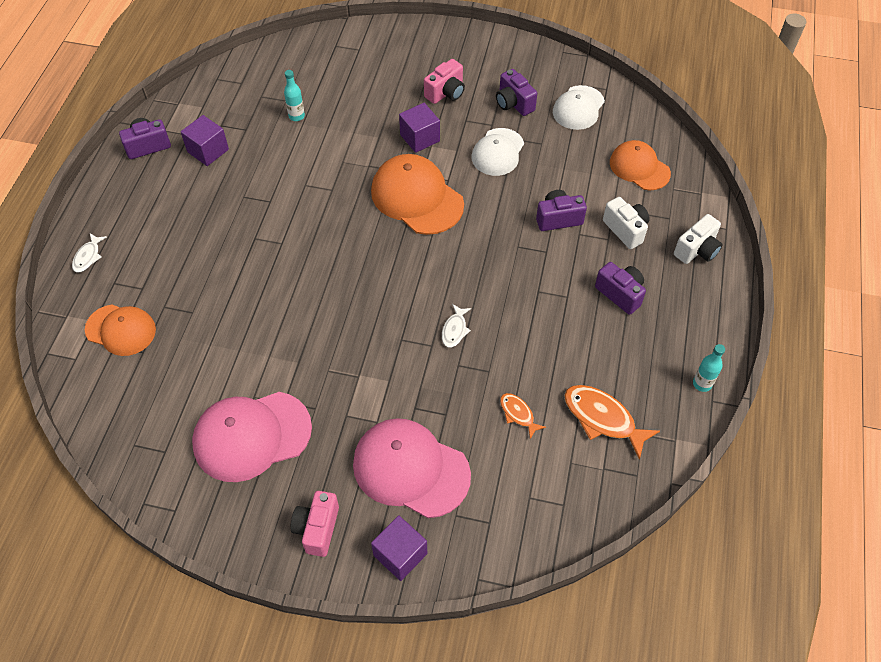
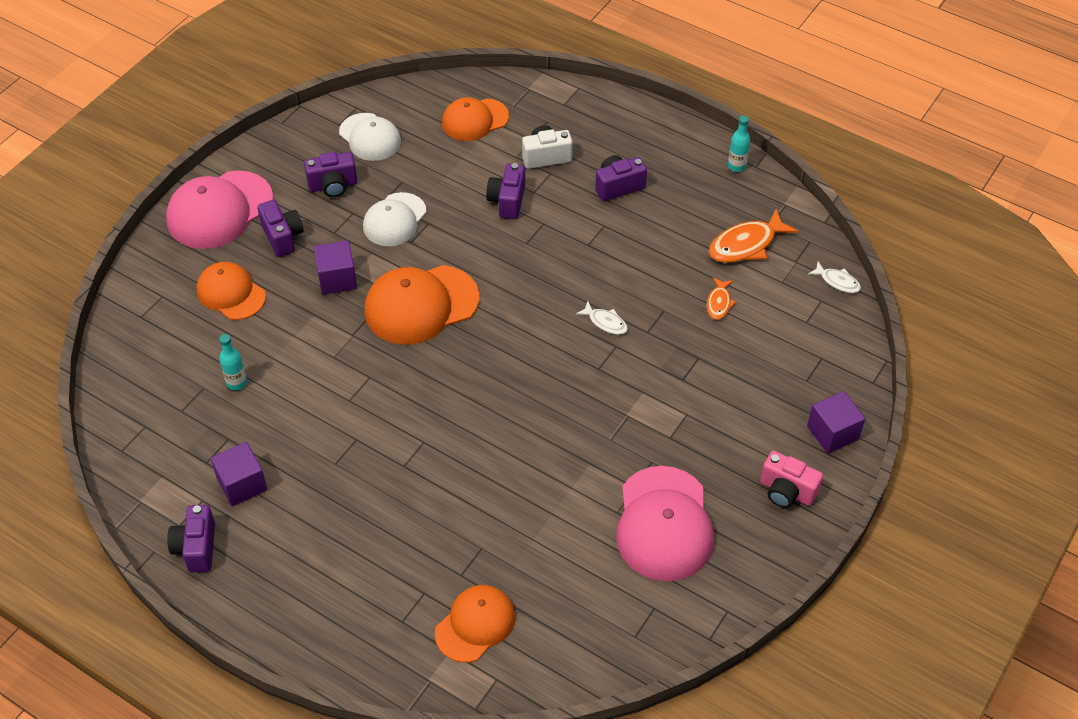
camera: 70 degrees left, 5 degrees down
(88, 257) = (348, 643): white fish -> white fish (837, 281)
(378, 84) = (231, 293): none -> orange cap
(410, 469) = (748, 401): pink cap -> pink cap (219, 210)
(446, 93) = (282, 237): pink camera -> purple camera
(498, 152) = (394, 220): white cap -> white cap turned 75 degrees clockwise
(518, 414) = (719, 303): orange fish -> orange fish turned 60 degrees counterclockwise
(697, 250) = (593, 116): white camera -> none

